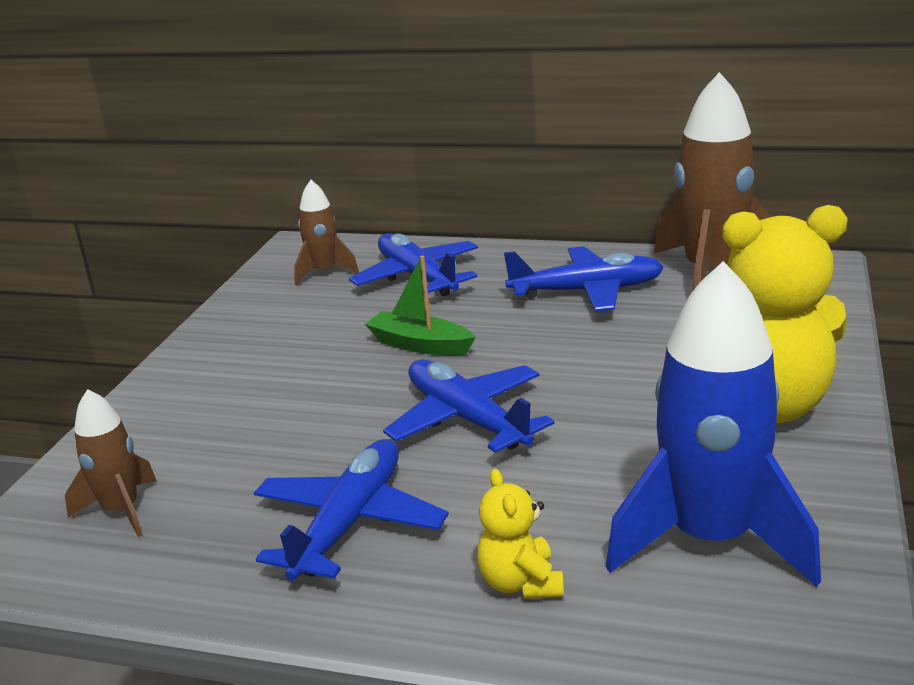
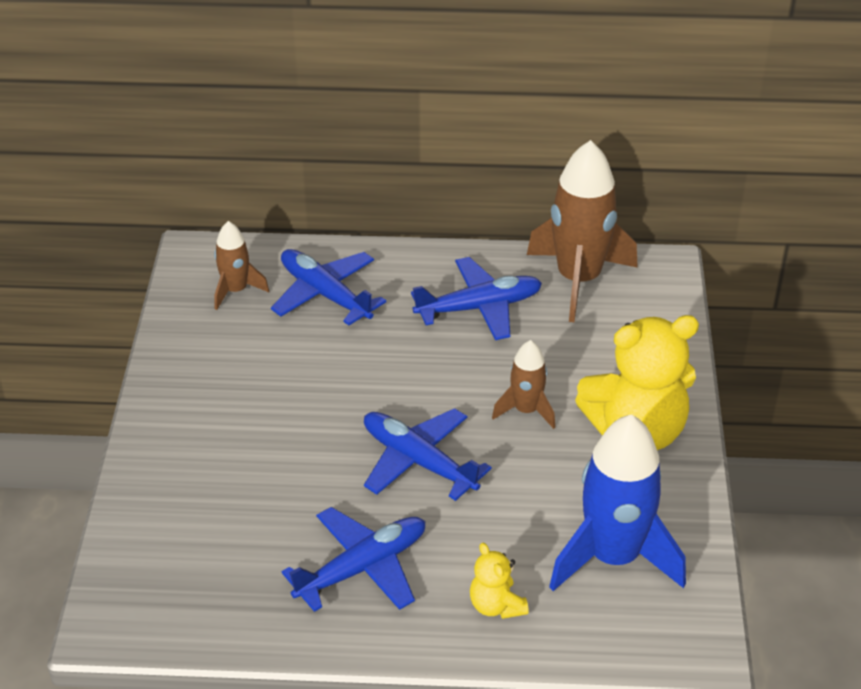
camera: 15 degrees left, 15 degrees up
(121, 510) = (183, 573): brown rocket -> brown rocket (526, 410)
(350, 523) = (362, 568): blue plane -> blue plane turned 45 degrees clockwise
(420, 345) = (355, 381): green boat -> none

